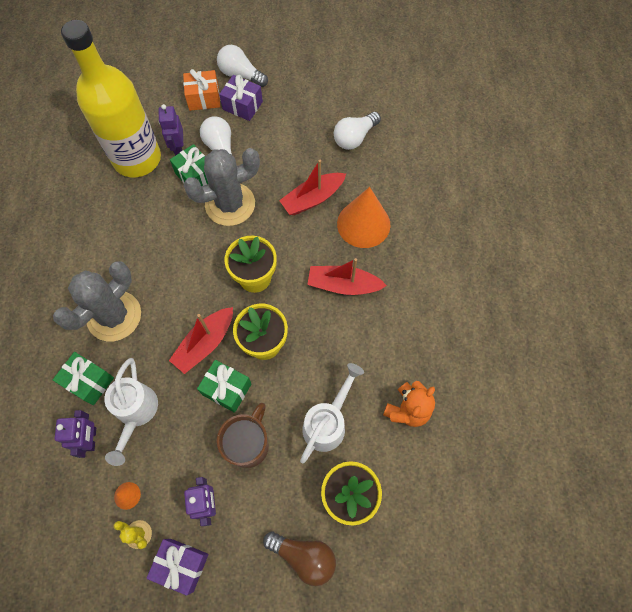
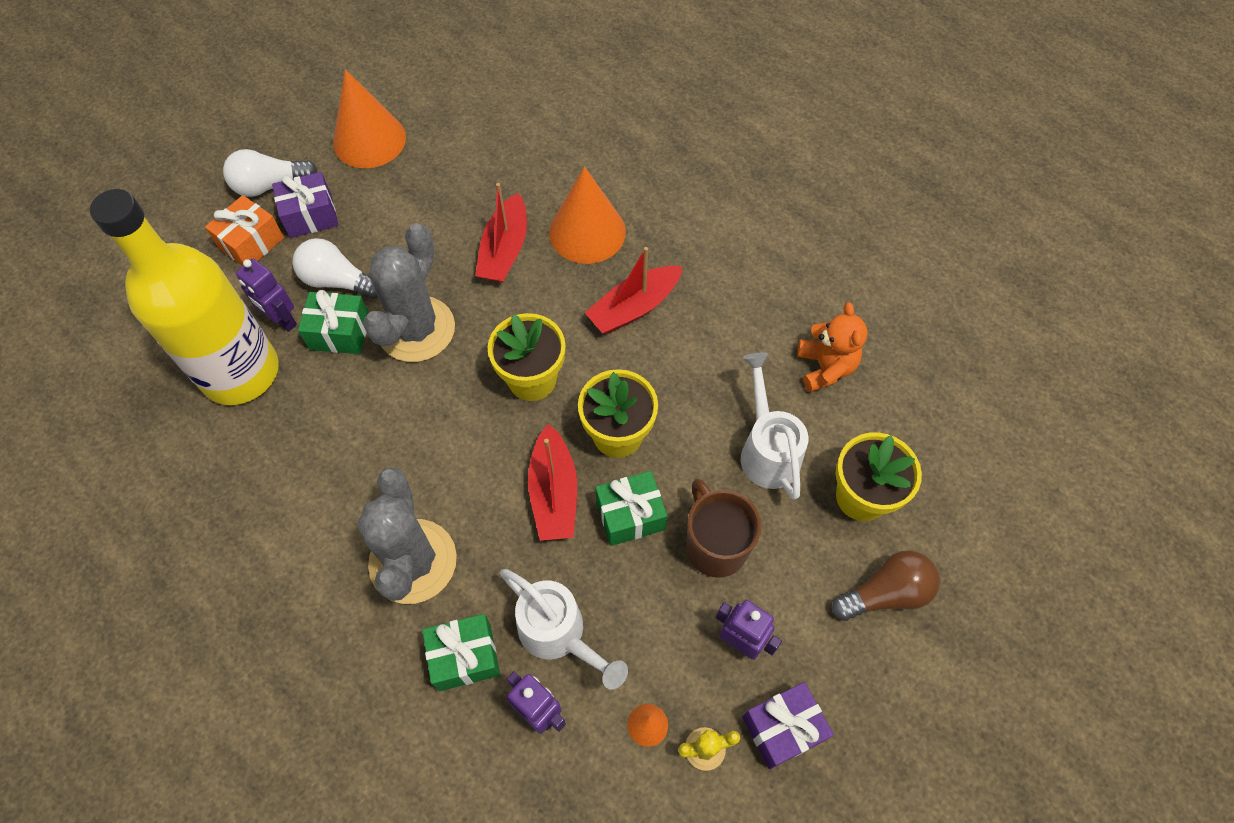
camera: 45 degrees left, 5 degrees down
(309, 86) = (369, 140): none -> orange cone
(355, 138) = (481, 154): white light bulb -> none

